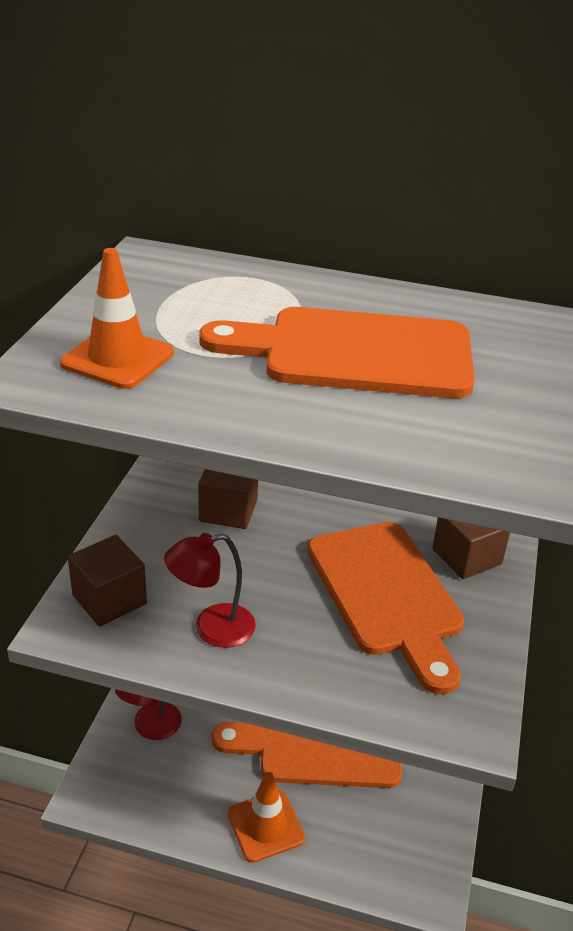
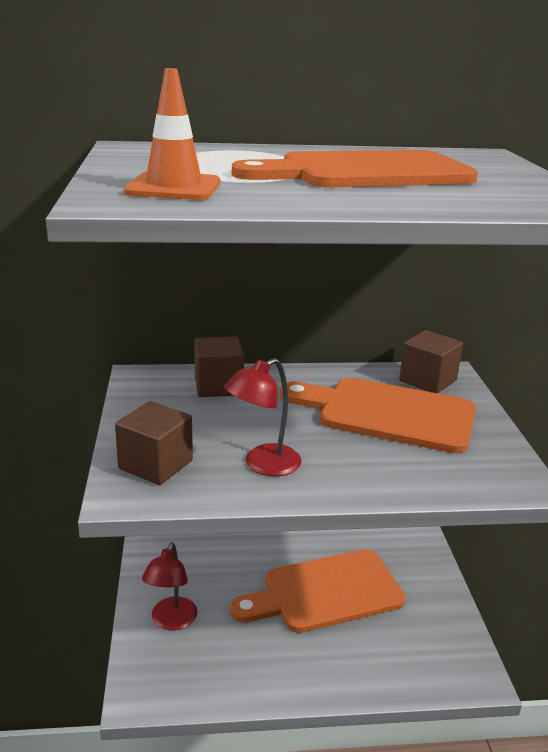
camera: 20 degrees left, 10 degrees down
(265, 826) = (315, 668): orange traffic cone -> none
(387, 594) = (388, 414): orange cutting board -> orange cutting board turned 150 degrees clockwise

